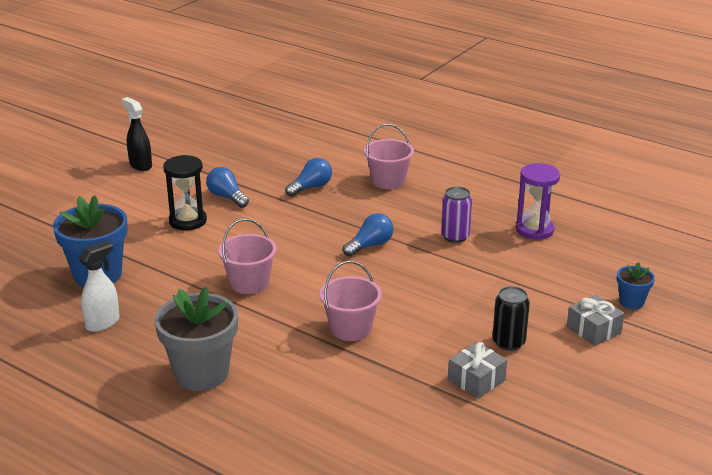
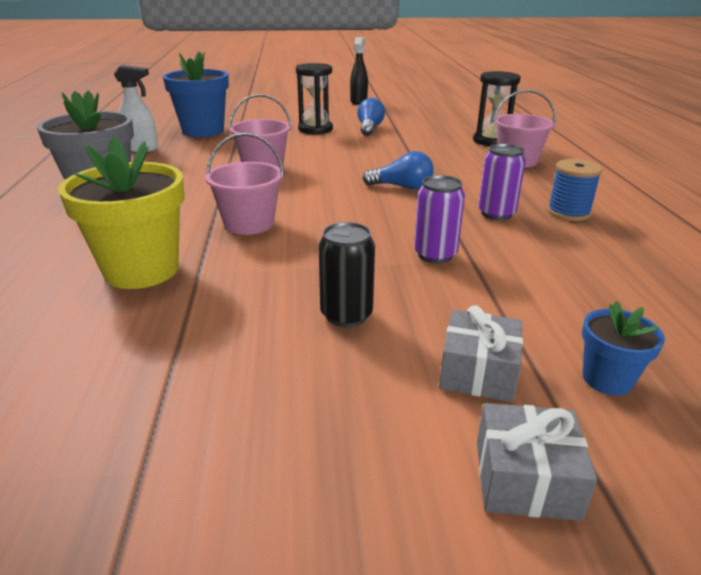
camera: 50 degrees right, 0 degrees up
(311, 187) = (441, 143): blue light bulb -> none
(337, 167) = (491, 141): none -> black hourglass
(371, 392) = (142, 270): none -> yellow flower pot
(476, 380) = (234, 323): grey gift -> grey gift (525, 479)
(479, 284) = (435, 255): none -> purple can
(484, 214) = (568, 212): none -> blue spool
(534, 230) = (605, 247): purple hourglass -> none

